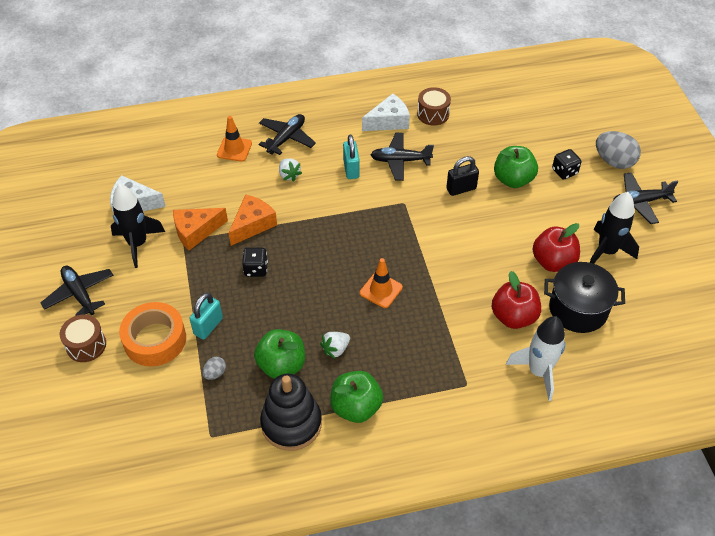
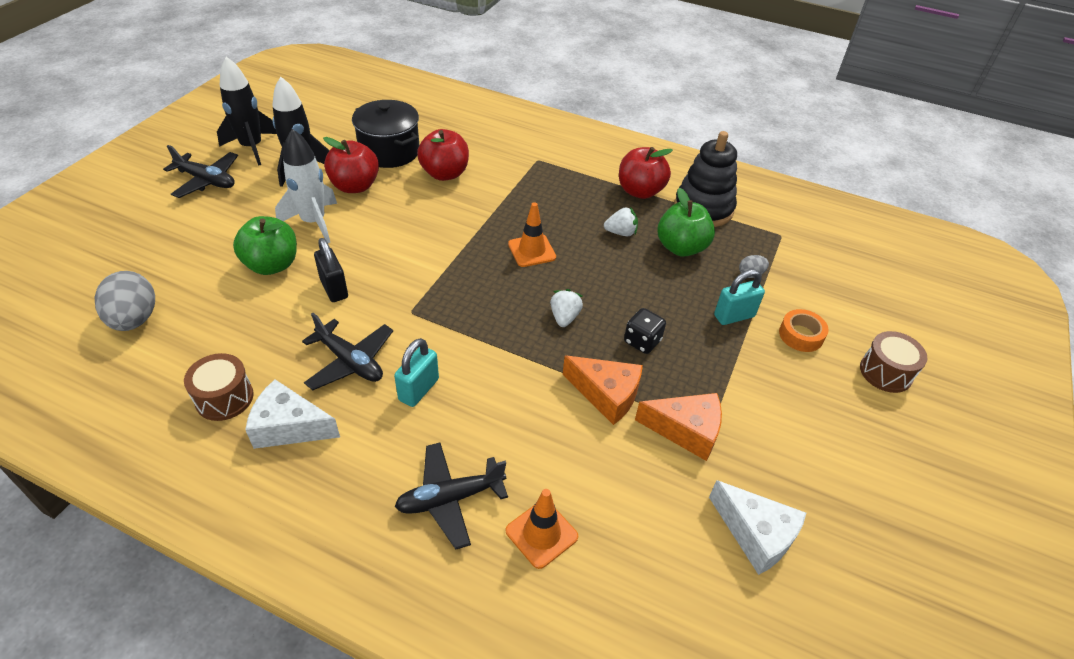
camera: 145 degrees left, 5 degrees down
(79, 294) = (881, 438): black plane -> none
(138, 244) = (776, 461): black rocket -> black rocket (252, 147)
(155, 339) = (801, 335): orange tape -> orange tape, size x0.56
(252, 225) = (606, 395): orange cheese -> orange cheese turned 135 degrees counterclockwise
(289, 175) = (502, 434): white strawberry -> white strawberry (564, 317)
(356, 407) = (640, 191): green apple -> red apple
(461, 189) = (334, 288): black padlock -> black padlock turned 45 degrees clockwise
(538, 372) = (475, 139): white rocket -> white rocket (314, 222)
(564, 172) = (214, 241): black dice -> none
(614, 161) = (157, 221): grey egg -> grey egg (134, 319)

